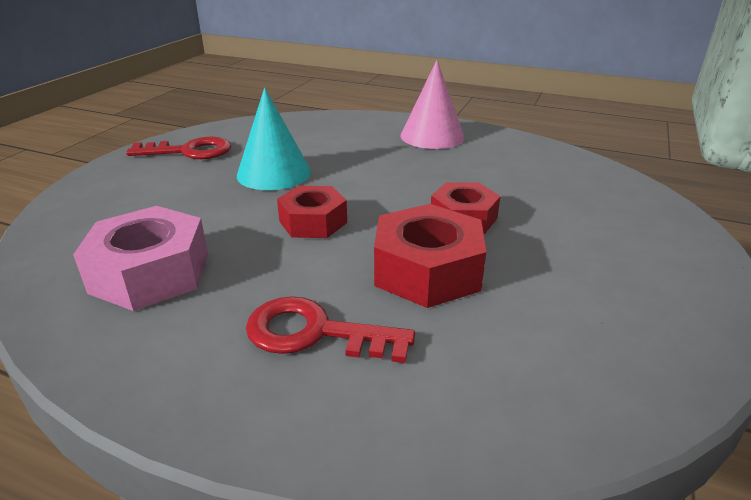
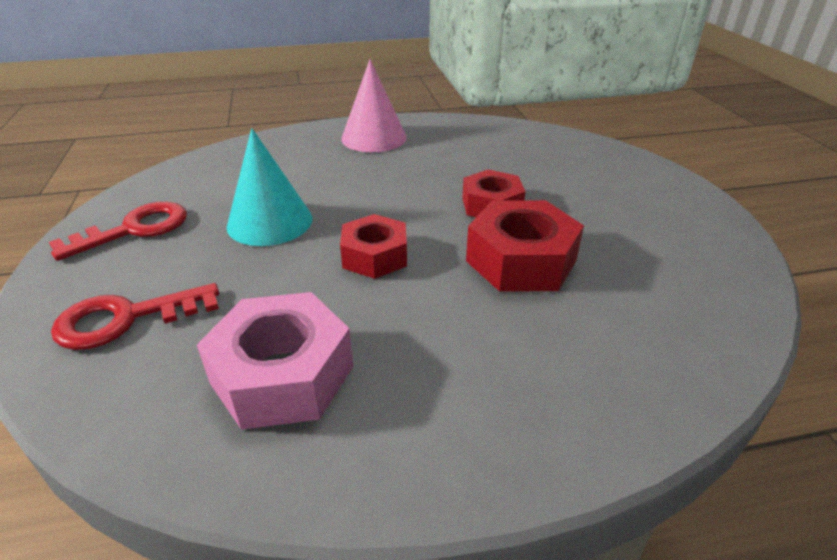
camera: 35 degrees left, 5 degrees up
(315, 333) = (507, 352): red key -> red key (126, 319)

